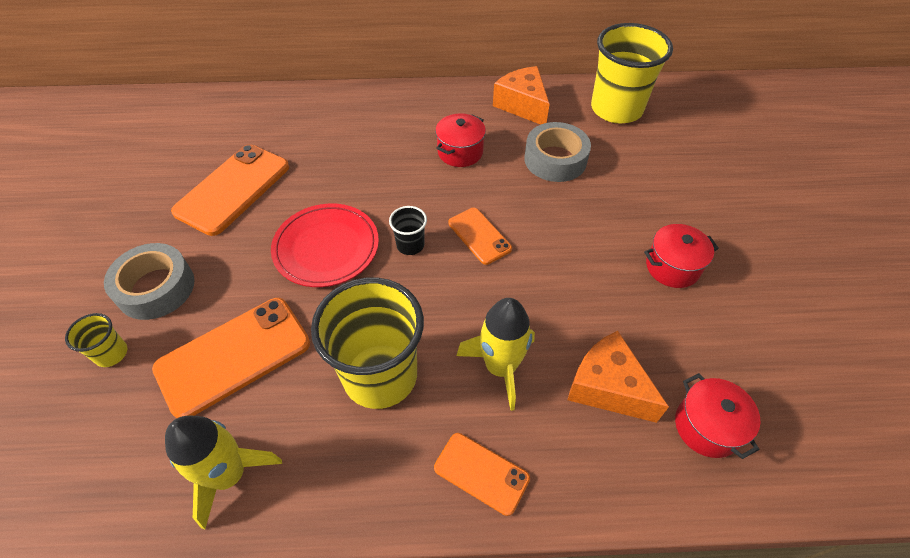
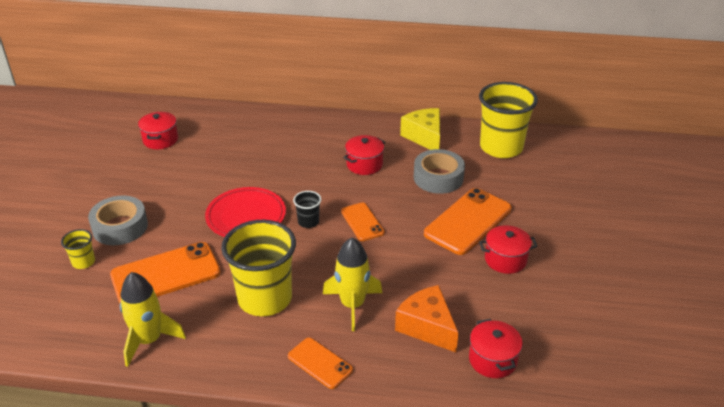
camera: 10 degrees right, 15 degrees down
(190, 147) = (160, 140): none -> red pot
(233, 189) = (186, 171): orange phone -> orange phone (468, 221)
(522, 105) = (424, 137): orange cheese -> yellow cheese

